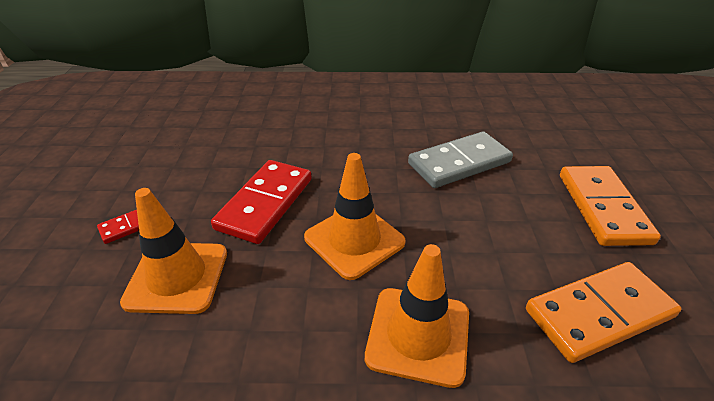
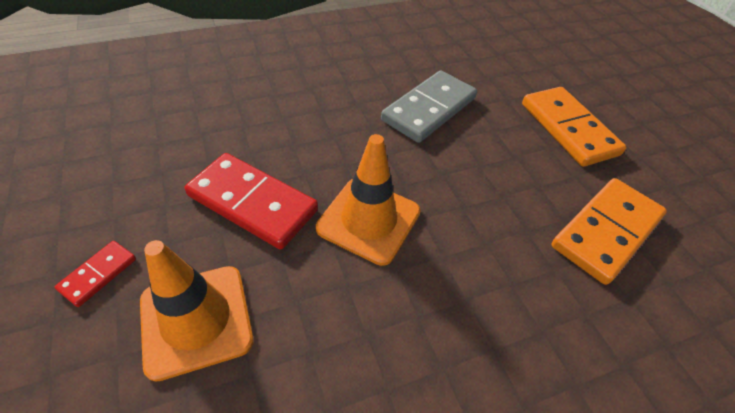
camera: 25 degrees left, 10 degrees up
(265, 203) = (253, 203): red domino -> red domino turned 60 degrees counterclockwise
(418, 335) = (475, 301): orange traffic cone -> none

